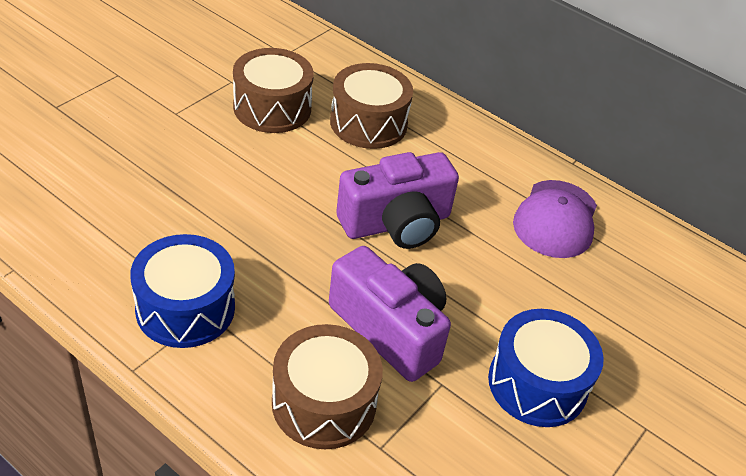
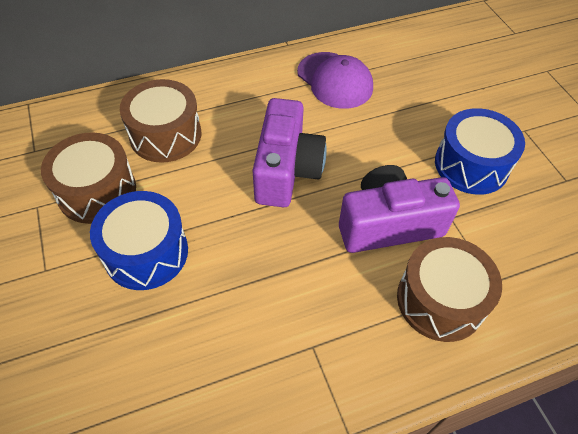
camera: 55 degrees left, 10 degrees up
(185, 308) = (299, 362): blue drum -> blue drum (146, 252)

